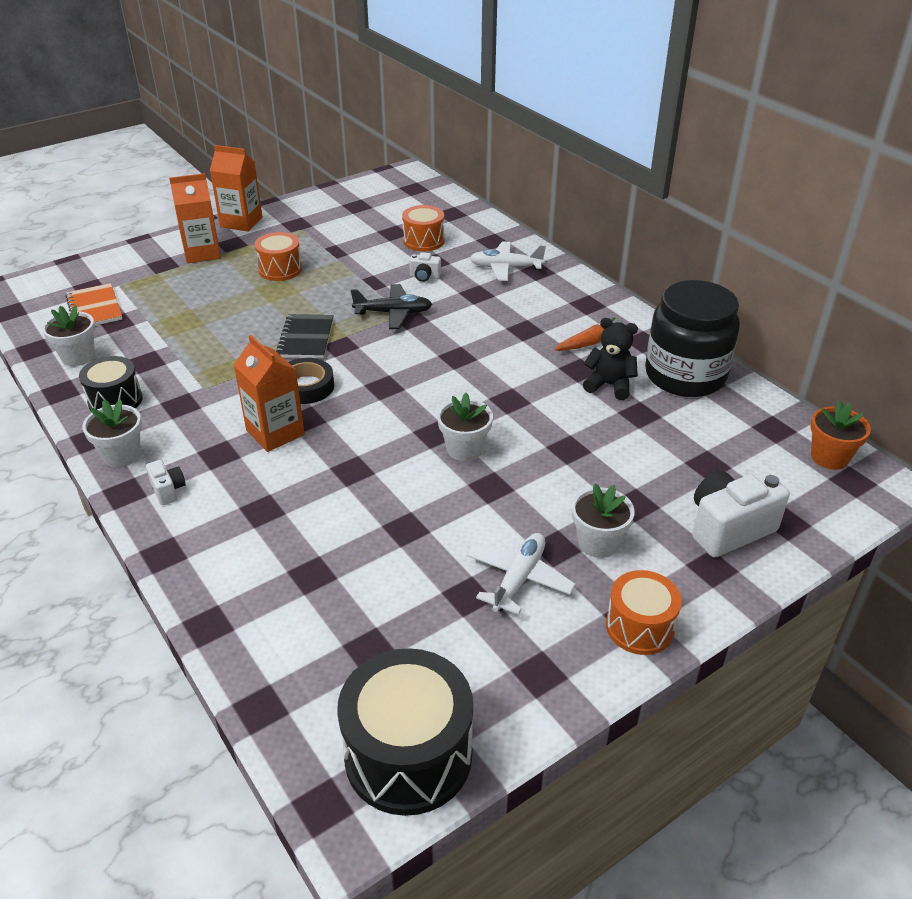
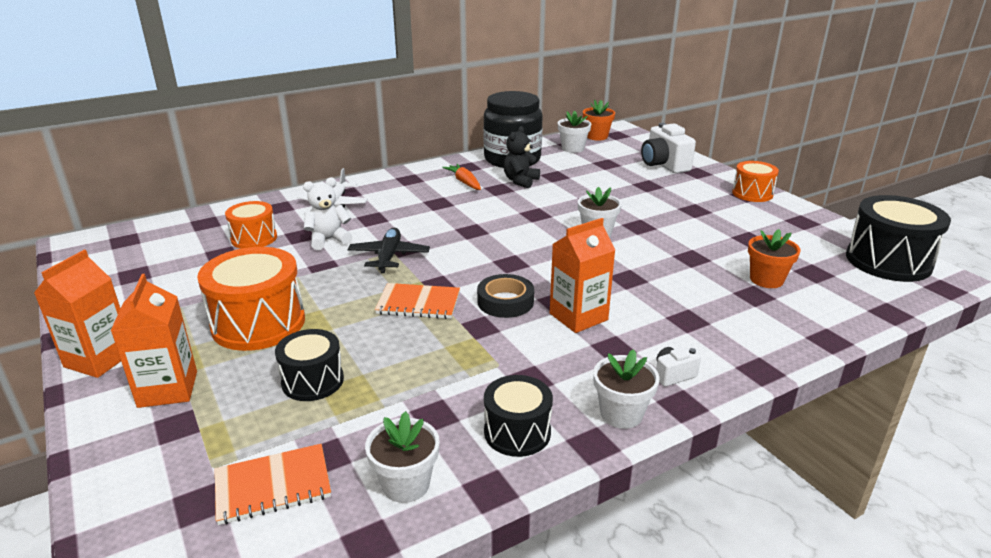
camera: 85 degrees left, 10 degrees down
(200, 304) = (312, 381): none -> black drum
(280, 269) = (258, 323): orange drum -> orange drum, size x1.67
(306, 338) = (418, 303): black notebook -> orange notebook
(349, 593) = (766, 280): none -> orange flower pot
(424, 277) = (328, 240): white camera -> white teddy bear
(518, 579) = (728, 222): white plane -> none
(598, 543) = (686, 198): white flower pot -> white flower pot (572, 148)

